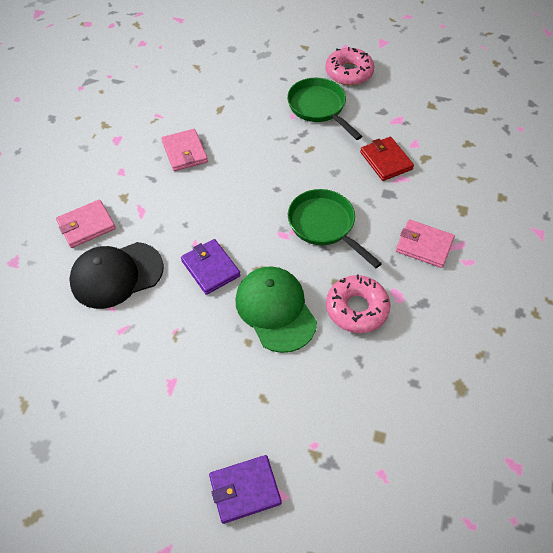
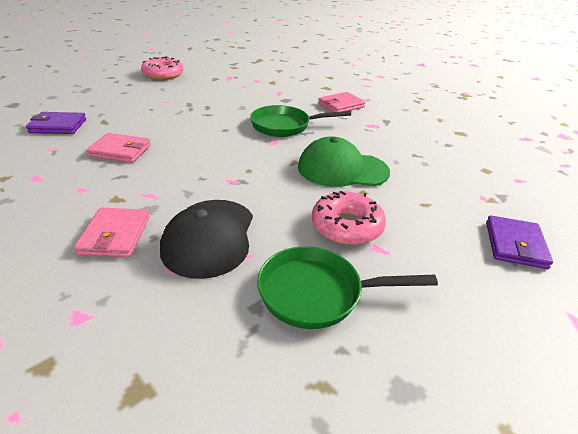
camera: 60 degrees left, 20 degrees down
(210, 268) = (267, 182): purple wallet -> purple wallet (58, 126)
(319, 108) = (175, 92): green pan -> green pan (317, 293)
(357, 308) = (371, 141): pink donut -> pink donut (346, 226)
(386, 161) = (257, 91): red wallet -> none

